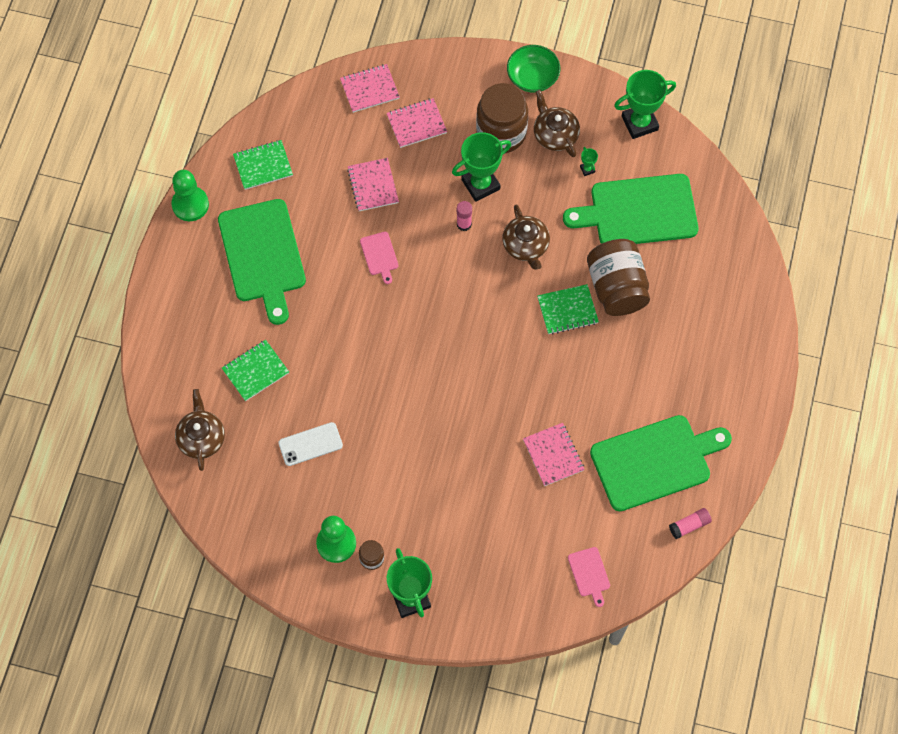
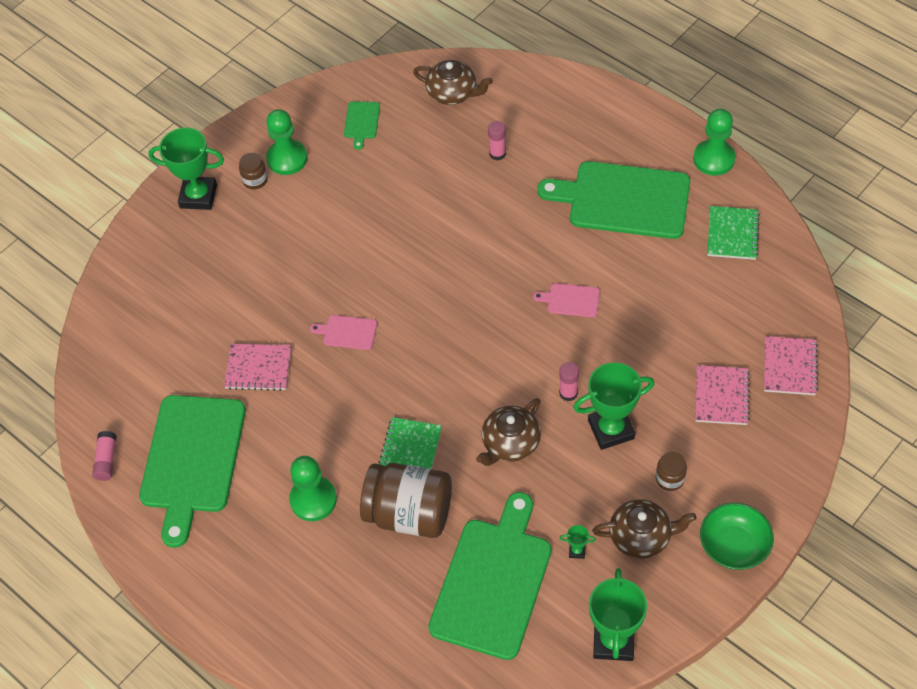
camera: 120 degrees right, 10 degrees down
(255, 371) = (497, 154): green notebook -> pink glue stick
(267, 500) = (361, 122): none -> green cutting board
(310, 444) = (396, 171): white phone -> none
(373, 185) = (660, 324): pink notebook -> none
(480, 184) = (611, 429): green trophy -> green trophy turned 75 degrees clockwise
(501, 133) = (670, 478): brown jar -> brown jar, size x0.45
(526, 246) = (510, 443): brown teapot -> brown teapot turned 60 degrees counterclockwise
(589, 574) = (121, 348): pink cutting board -> pink cutting board (347, 332)
(641, 357) = (313, 500): none -> green pawn

